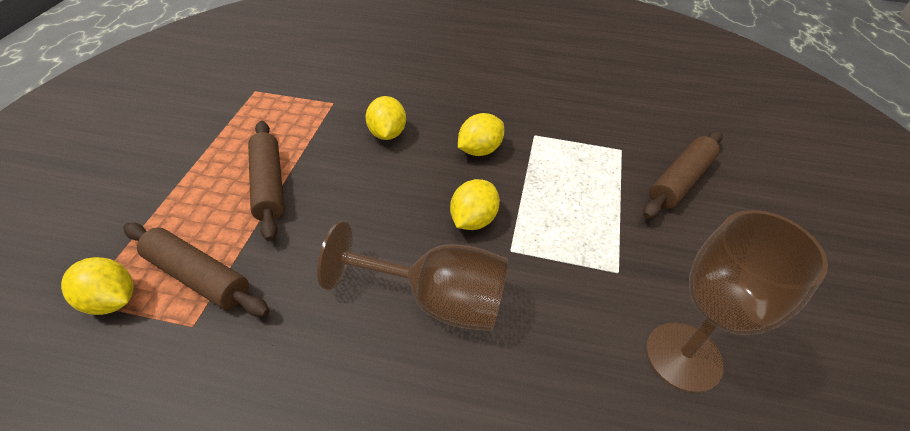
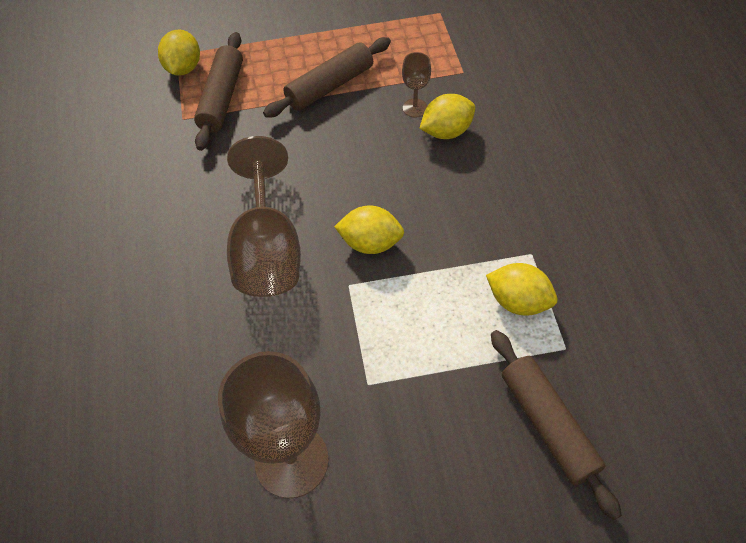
camera: 70 degrees right, 10 degrees up
(346, 141) = (415, 108): none -> brown goblet
(479, 150) = (472, 213): yellow lemon -> yellow lemon (518, 301)
(680, 181) = (548, 424): brown rolling pin -> brown rolling pin turned 45 degrees clockwise

